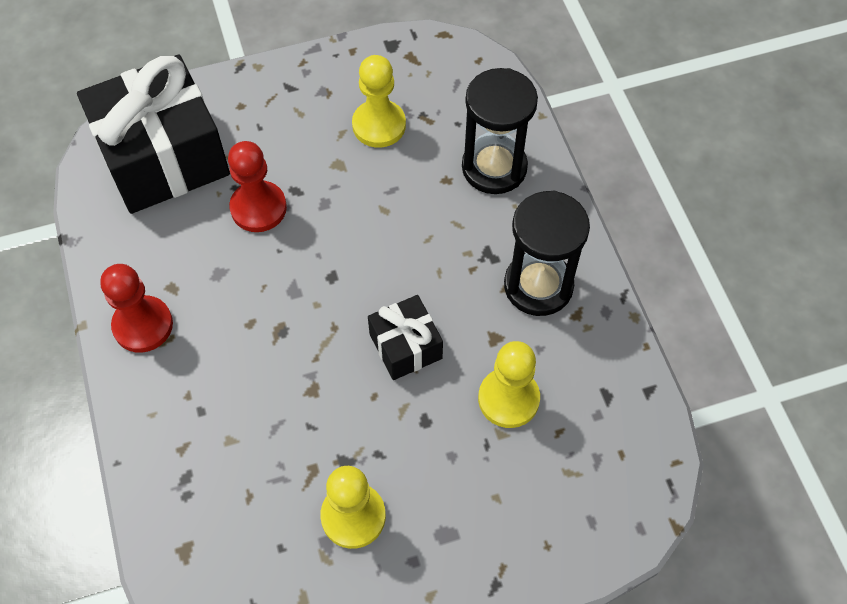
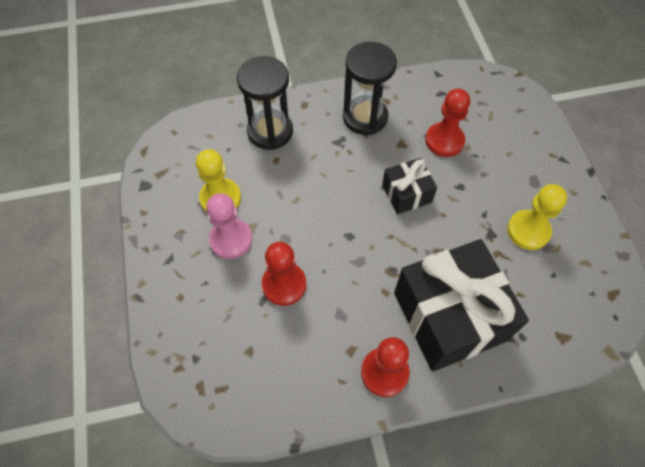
camera: 85 degrees left, 0 degrees up
(163, 157) = (222, 360): black gift -> black gift (449, 316)
(319, 144) = (231, 239): none -> pink pawn
(508, 399) = (444, 141): yellow pawn -> red pawn

